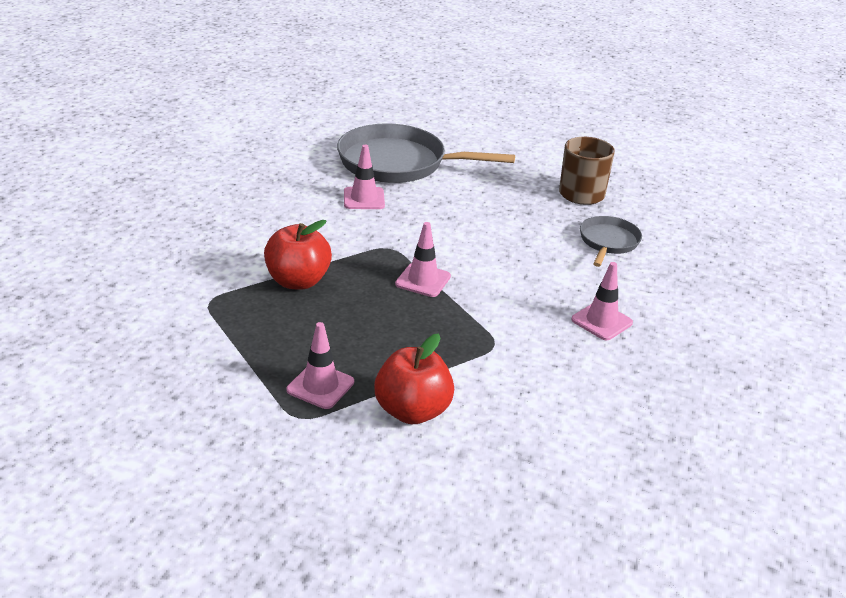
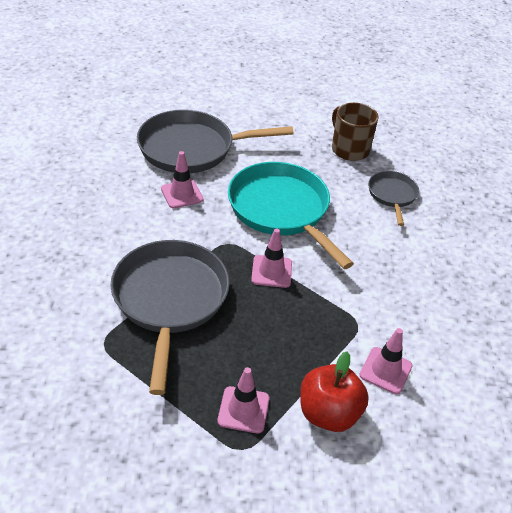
camera: 20 degrees left, 10 degrees up
(298, 281) = (170, 300): red apple -> grey pan
(467, 231) = (281, 210): none -> turquoise pan
(601, 321) = (424, 278): pink traffic cone -> pink traffic cone (385, 370)

